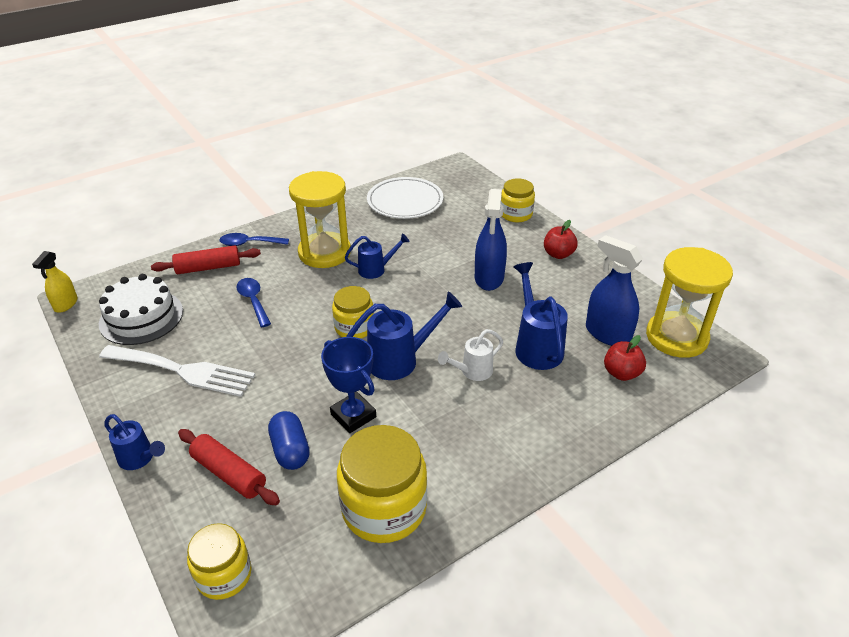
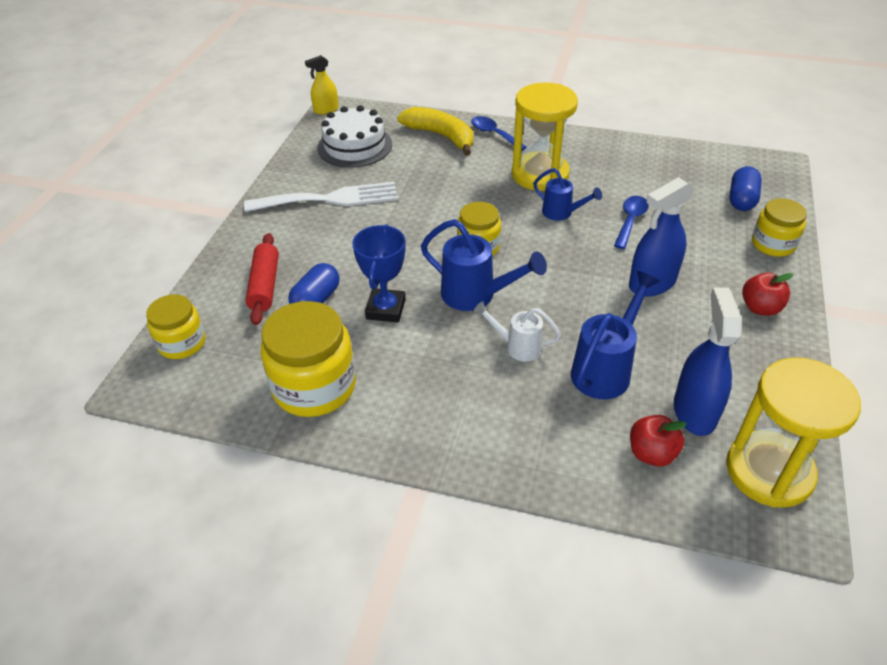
camera: 50 degrees right, 5 degrees up
(140, 459) = (235, 238): blue watering can -> none
(183, 371) = (329, 199): white fork -> white fork turned 75 degrees counterclockwise
(208, 268) = (441, 136): red rolling pin -> yellow banana
(253, 301) = (437, 180): blue spoon -> blue spoon (630, 221)
(405, 201) = (674, 170): white plate -> none
(466, 198) = (741, 200): none -> blue capsule

